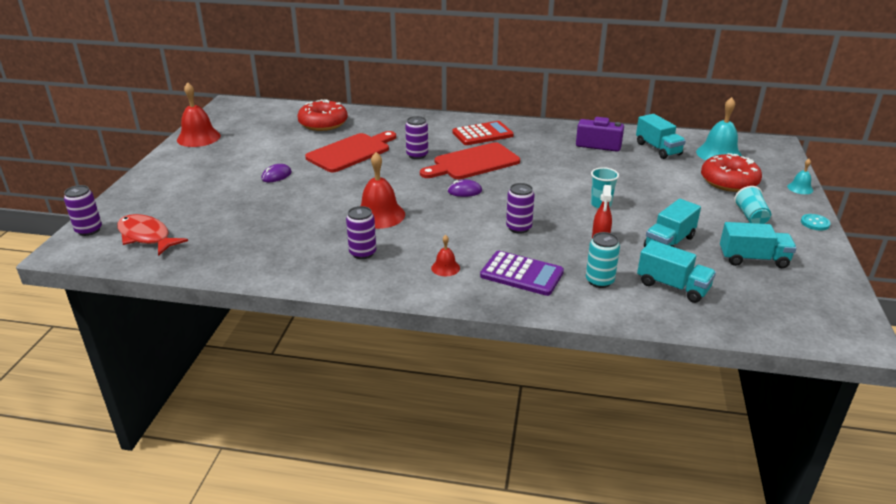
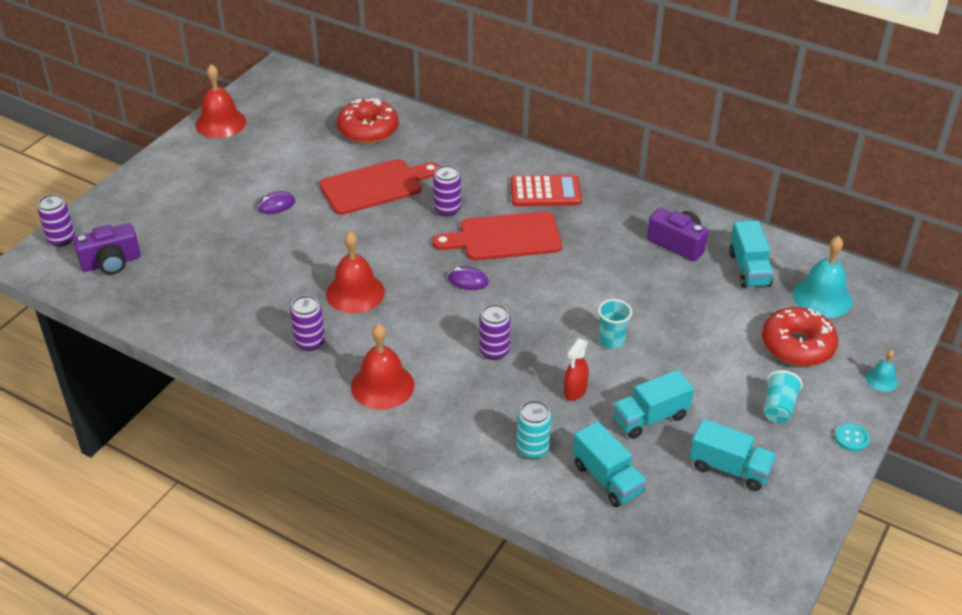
camera: 20 degrees right, 10 degrees up
(146, 237) = (111, 263): red fish -> purple camera
(445, 268) = (382, 385): red bell -> red bell, size x1.98
(521, 274) = (456, 416): purple calculator -> none

